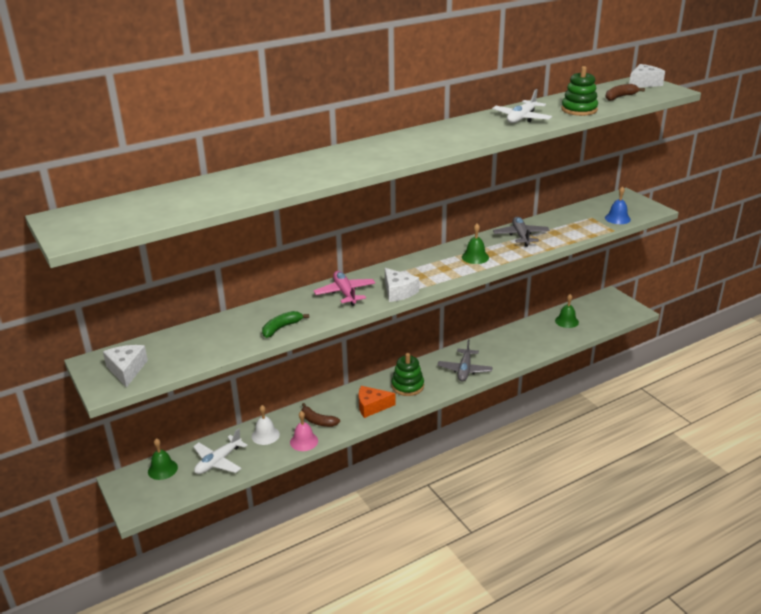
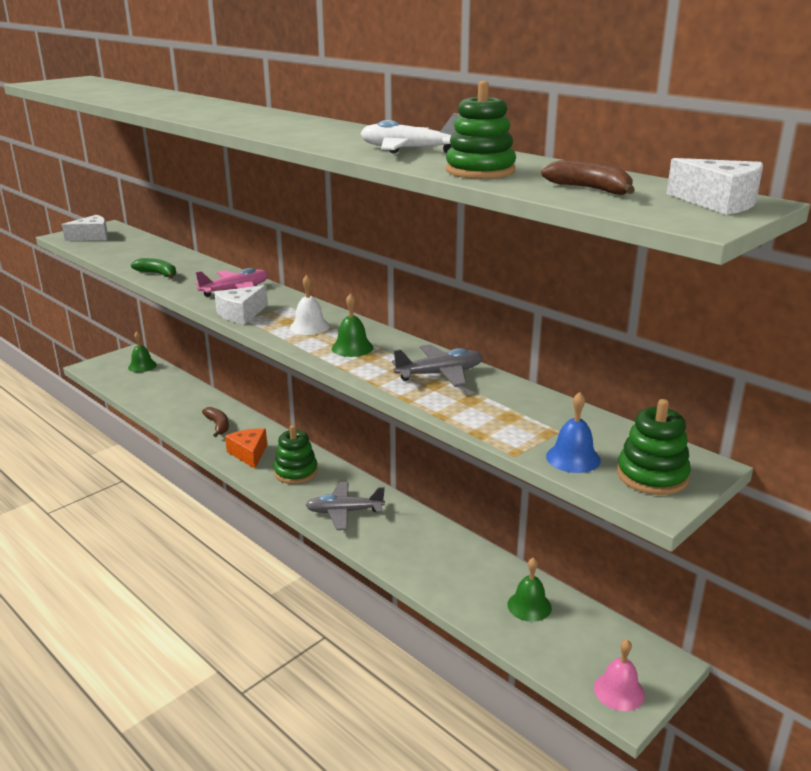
camera: 75 degrees right, 5 degrees down
(218, 461) = (151, 387): white plane -> none
(265, 435) = (192, 402): white bell -> white bell (309, 327)
(304, 441) = (182, 423): pink bell -> pink bell (619, 691)
(318, 421) = (218, 425): brown banana -> brown banana turned 135 degrees clockwise
(633, 206) = (652, 476): none -> green stacking toy

